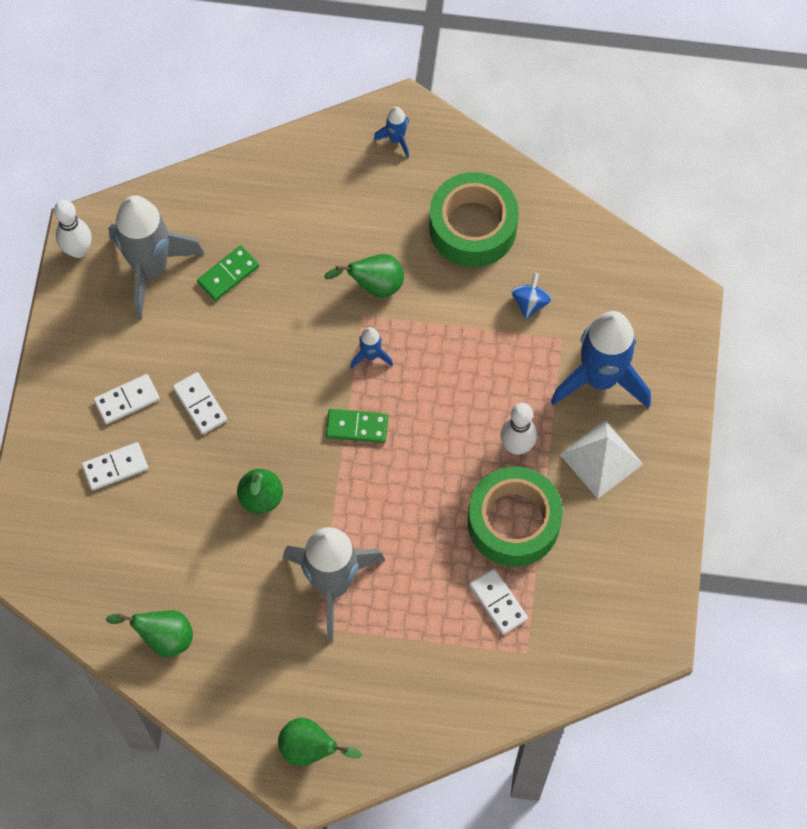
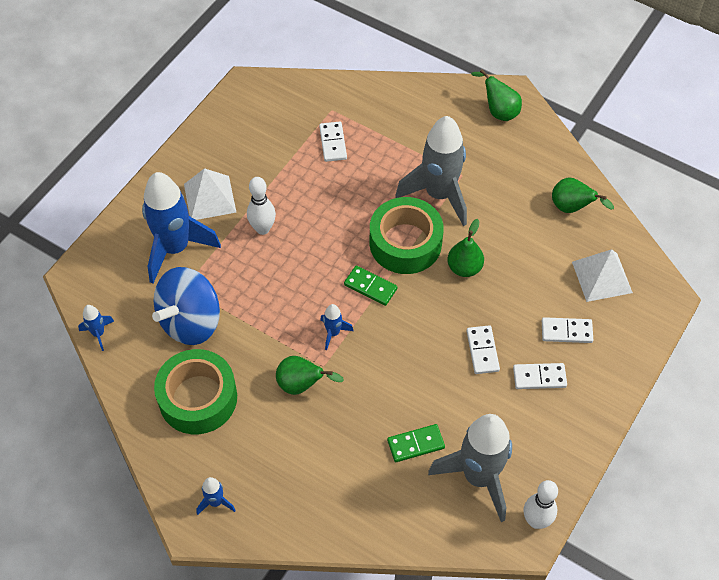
camera: 155 degrees left, 10 degrees down
(97, 555) = (601, 277): none -> white pyramid
(513, 522) = (294, 184): green tape -> green tape (405, 243)
(530, 303) = (191, 321): blue spinning top -> blue spinning top, size x2.29
(617, 248) = (98, 333): none -> blue rocket

